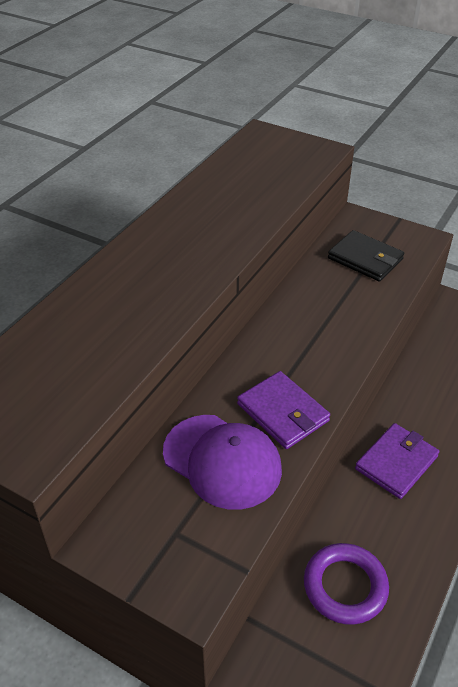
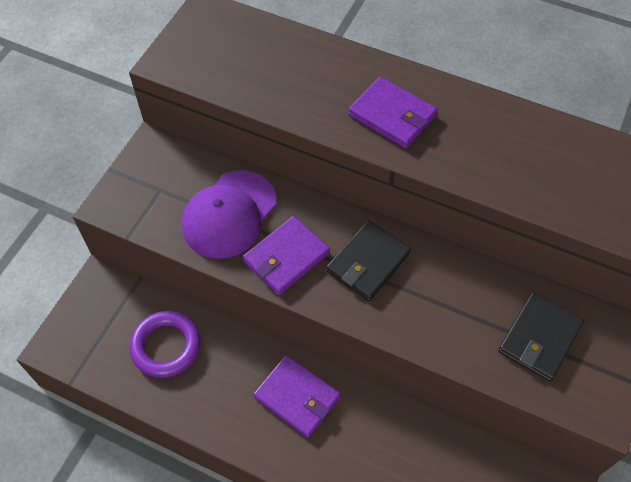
camera: 85 degrees right, 15 degrees up
(169, 269) = (392, 115): none -> purple wallet
(291, 351) = (368, 262): none -> black wallet

